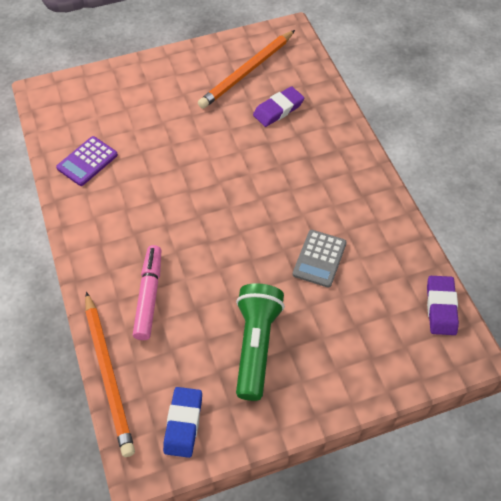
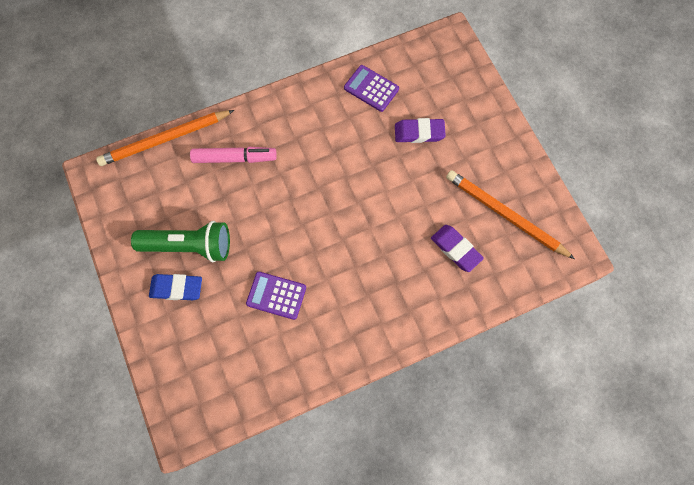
camera: 85 degrees right, 15 degrees up
(183, 423) = (124, 197): blue eraser -> blue eraser (176, 288)
(319, 259) = (276, 295): grey calculator -> purple calculator
(441, 307) = (227, 407): purple eraser -> purple eraser (419, 132)

